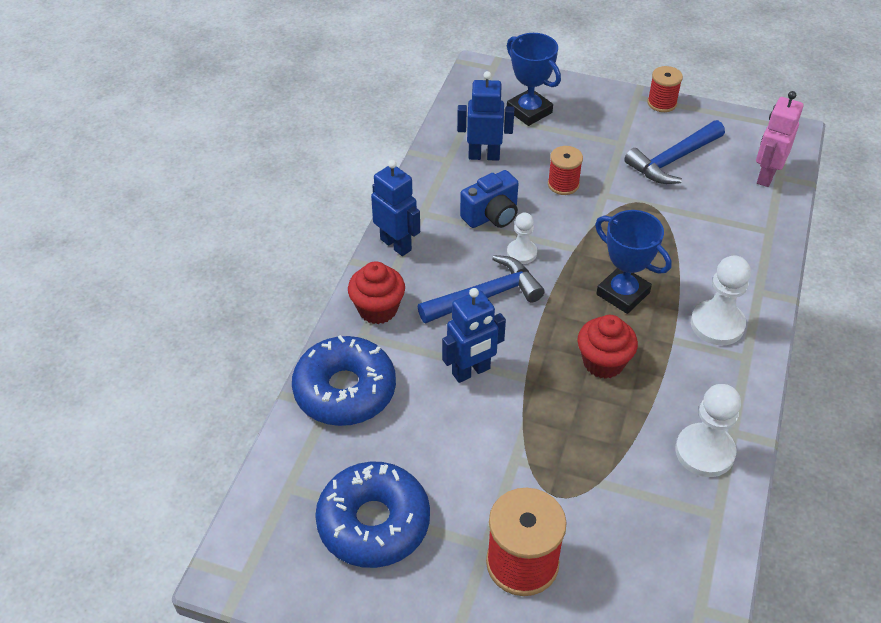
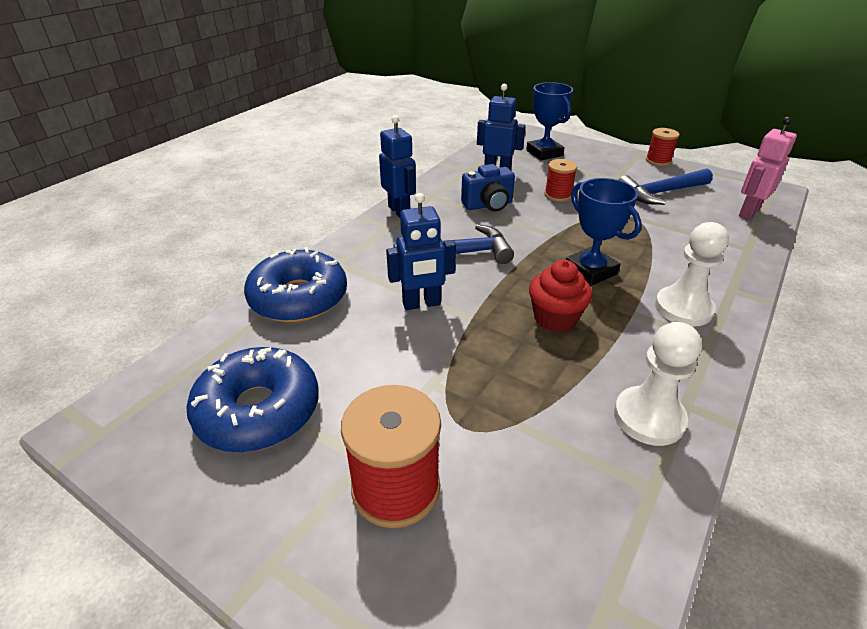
camera: 15 degrees right, 10 degrees down
(377, 309) = (361, 248): red cupcake -> none
(521, 253) = (505, 231): white pawn -> none

